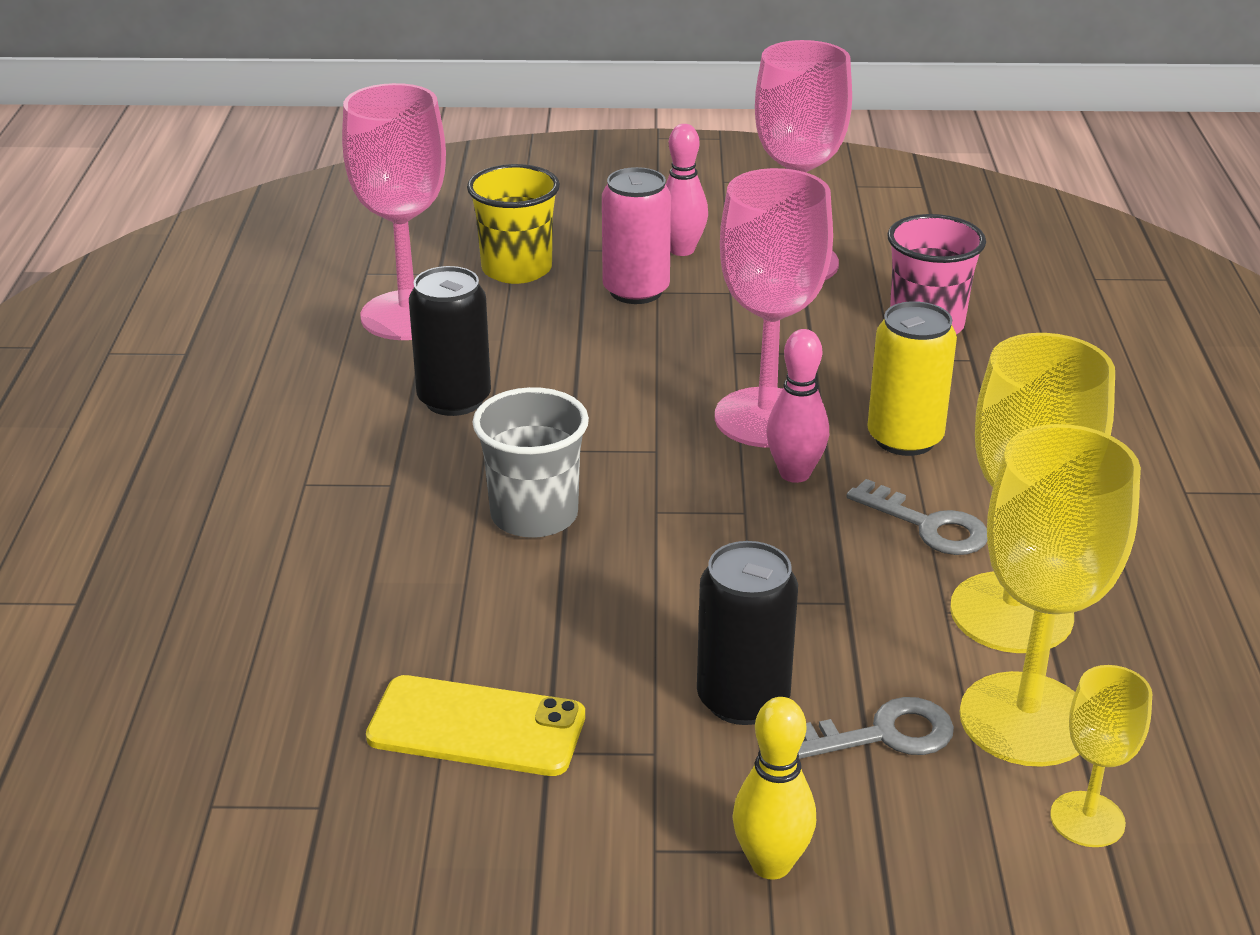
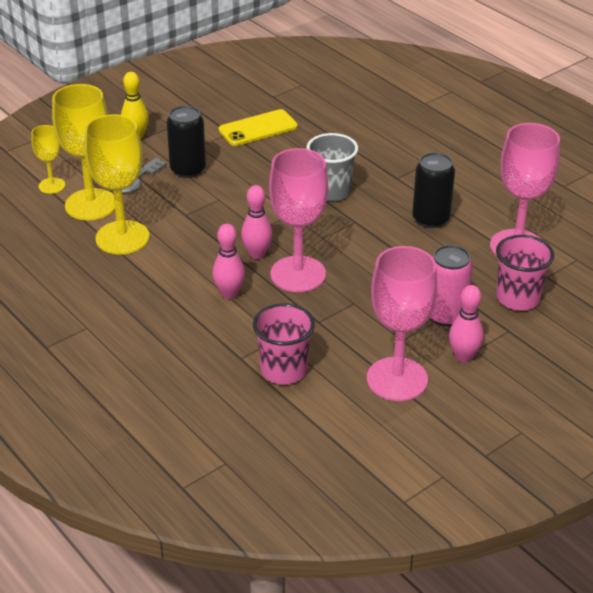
camera: 140 degrees right, 5 degrees up
(516, 269) = (518, 298): yellow cup -> pink cup
(905, 438) = (229, 294): yellow can -> pink bowling pin
(928, 525) = (182, 257): grey key -> none

